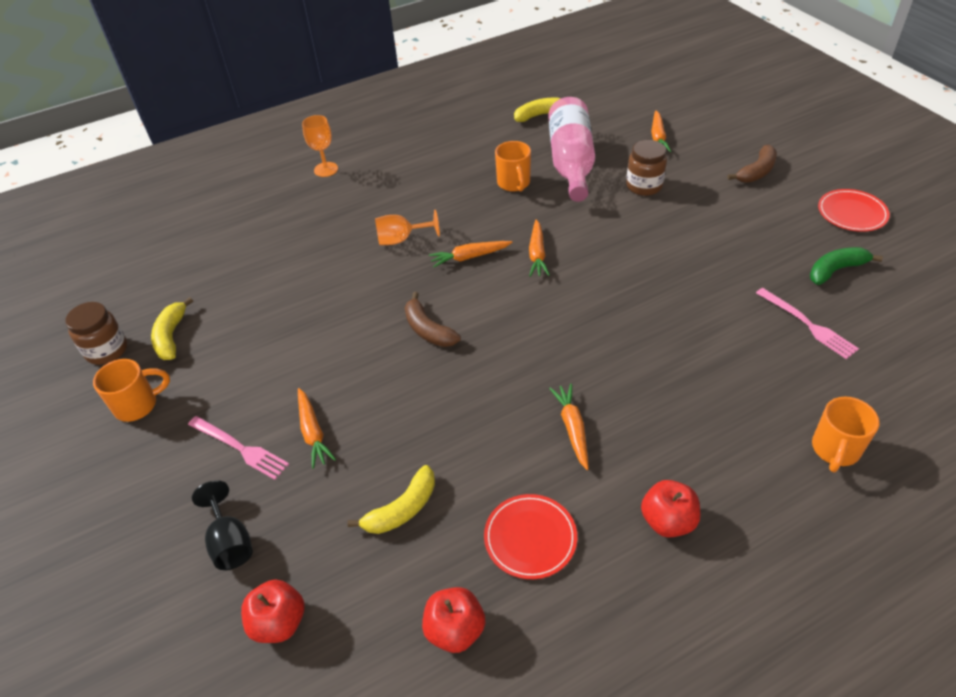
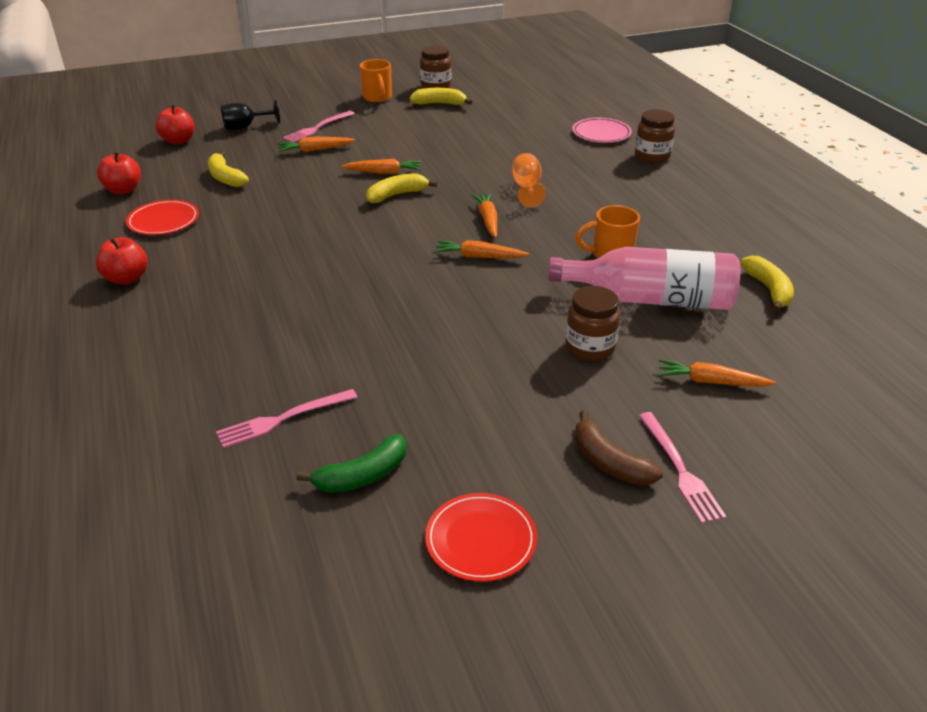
camera: 95 degrees right, 10 degrees down
(271, 202) = (601, 133): none -> pink plate
(326, 169) = (652, 156): orange goblet -> brown jar
(428, 330) = (396, 195): brown banana -> yellow banana
(572, 428) = (245, 249): orange carrot -> orange carrot (384, 172)
(746, 147) = (679, 469): none -> pink fork
(835, 270) = (362, 475): green banana -> green banana turned 75 degrees clockwise
(835, 450) = (116, 386): orange mug -> none

